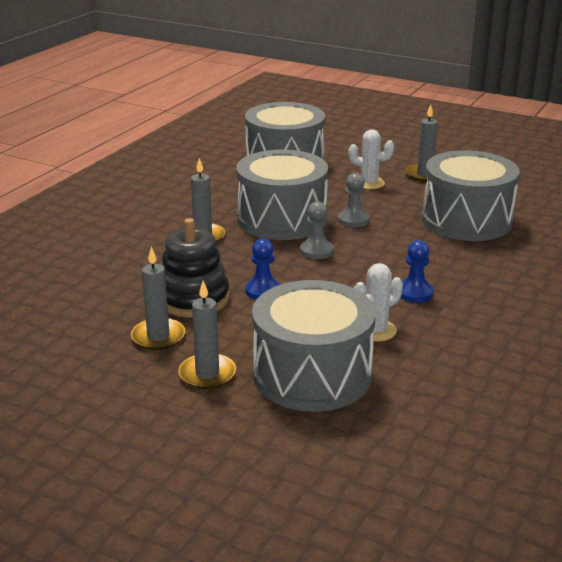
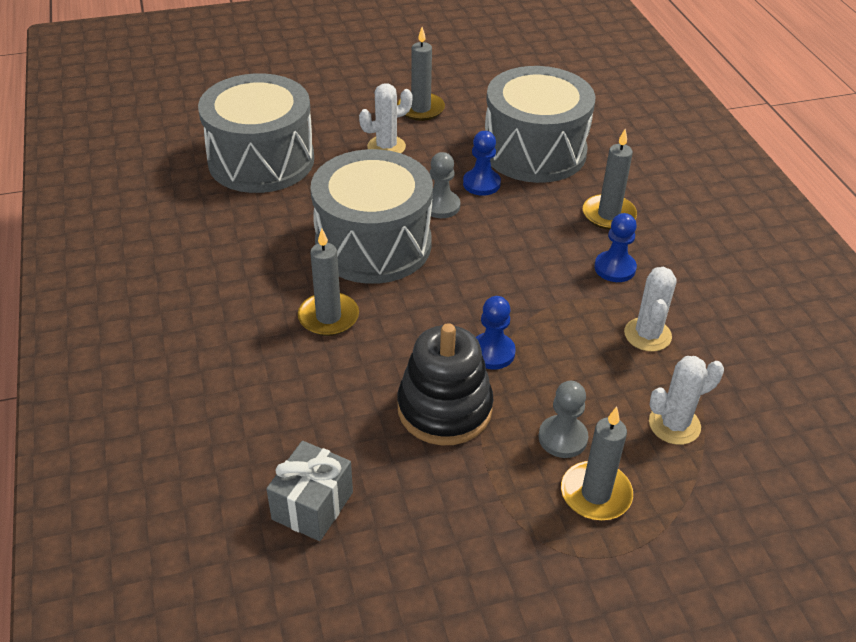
camera: 45 degrees left, 15 degrees up
(65, 298) = (312, 506): none -> grey gift
(158, 337) = (485, 483): grey candle -> grey candle (608, 215)
(312, 375) = (674, 425): grey drum -> white cactus
(316, 251) = (465, 268): grey pawn -> grey pawn (562, 438)
(399, 221) = (481, 184): none -> blue pawn

